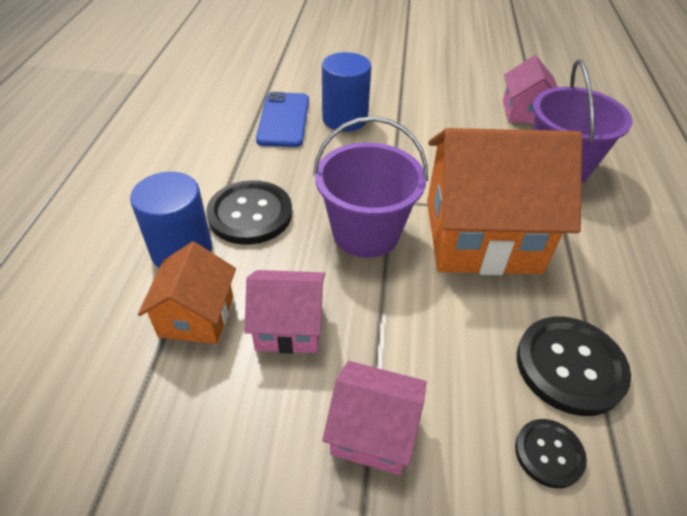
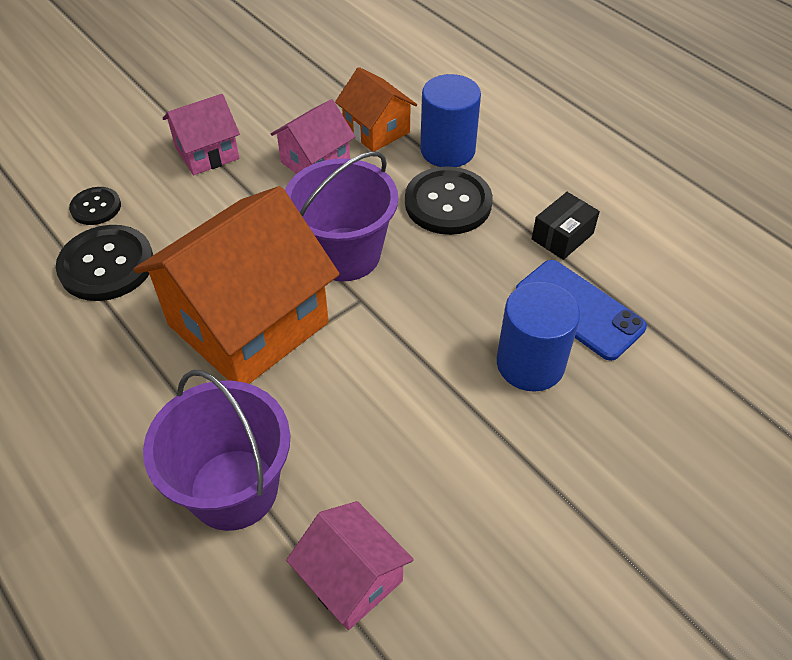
camera: 135 degrees right, 5 degrees up
(226, 150) = (562, 236): none -> black box

